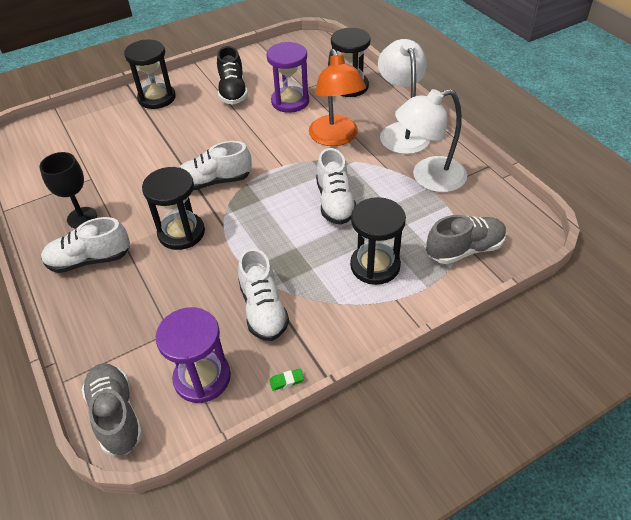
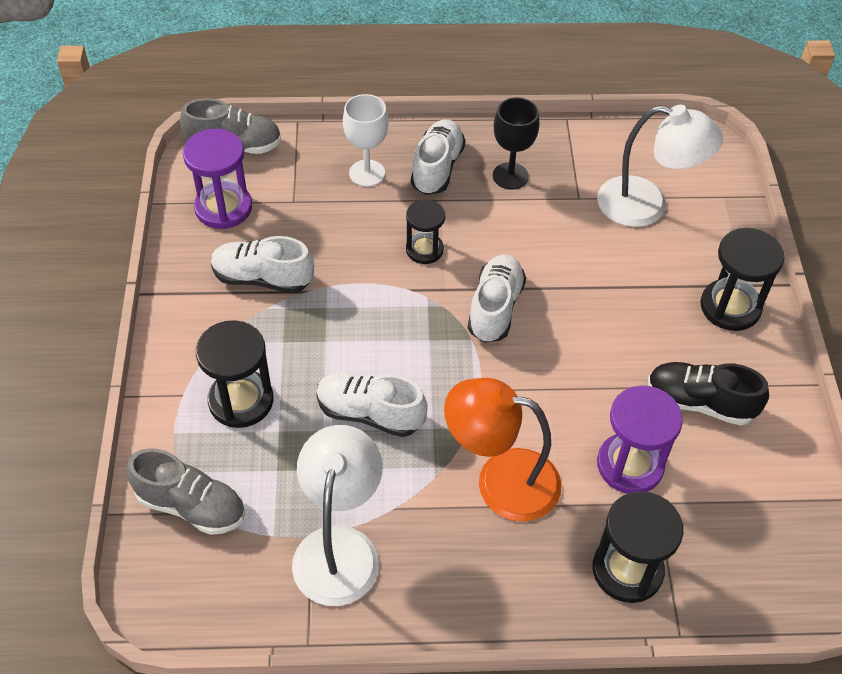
camera: 115 degrees right, 5 degrees up
(114, 299) = (367, 173): none -> white goblet
(181, 233) = (424, 250): black hourglass -> black hourglass, size x0.65
(287, 381) = (169, 263): green eraser -> none
(401, 131) = (462, 576): white lamp -> white lamp (647, 205)
(464, 249) = (191, 506): grey shoe -> grey shoe turned 75 degrees counterclockwise

